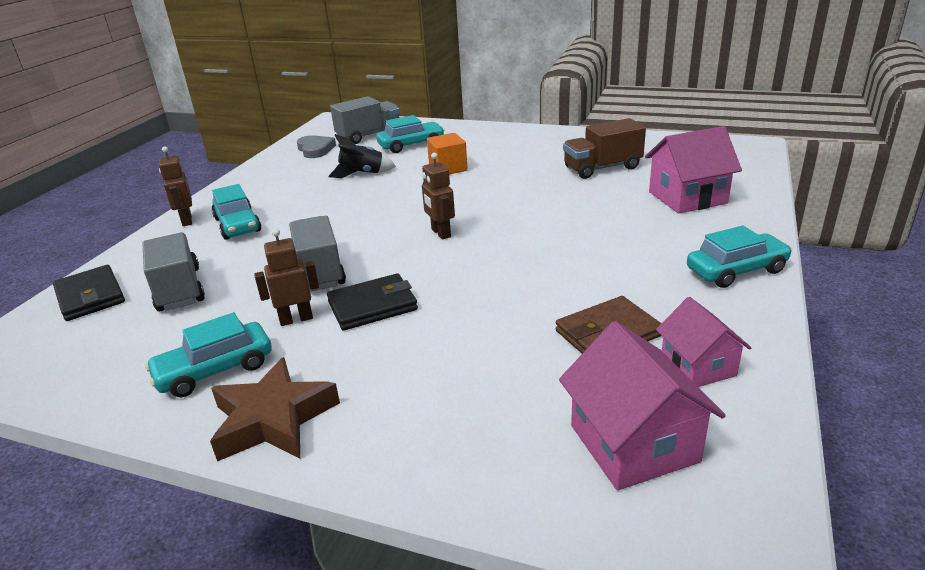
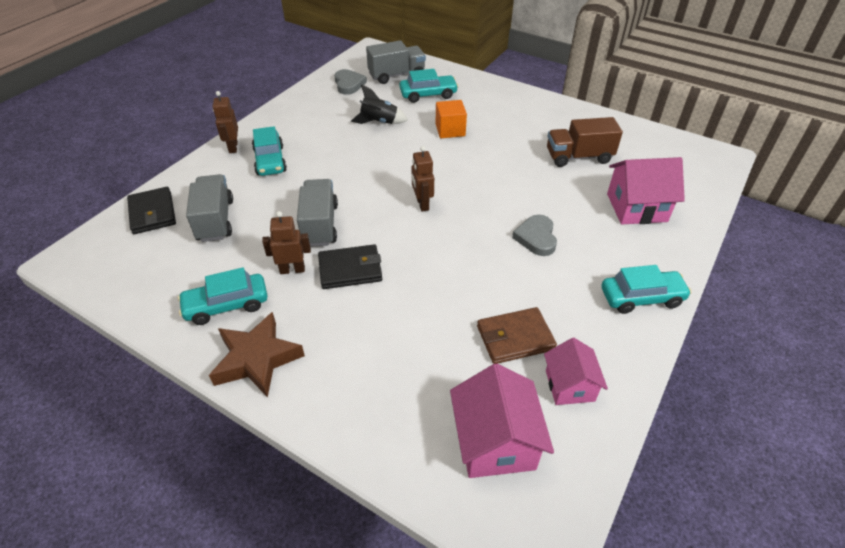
camera: 10 degrees right, 15 degrees up
(588, 240) = (536, 238): none -> grey heart

